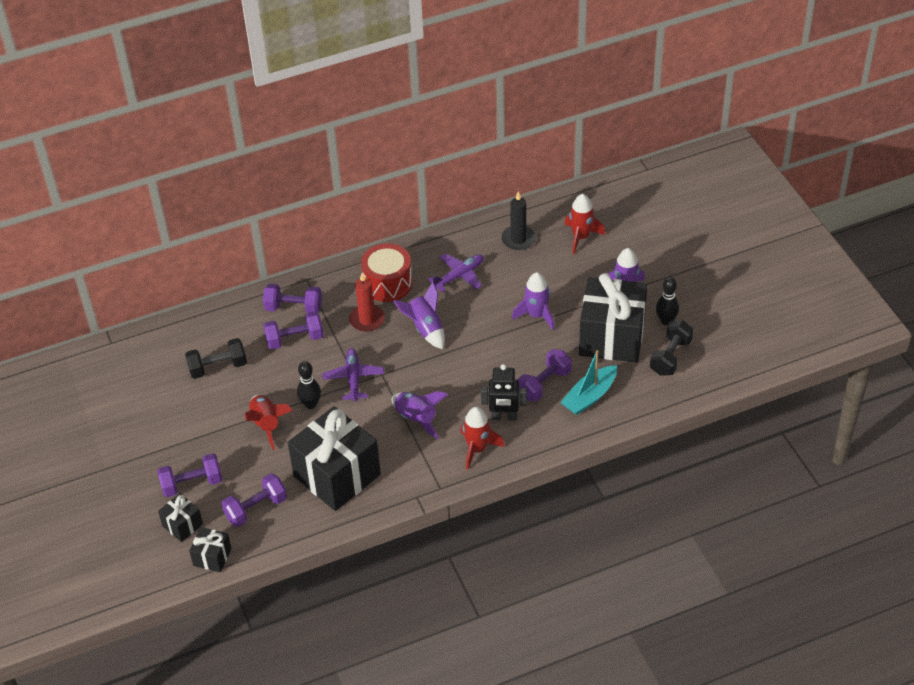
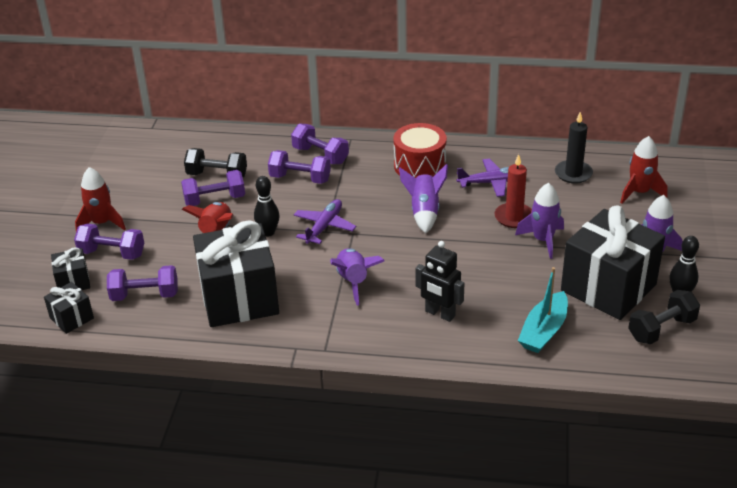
camera: 30 degrees right, 10 degrees down
(367, 320) = (376, 186): red candle -> red candle (514, 217)
(477, 449) = (390, 331): red rocket -> red rocket (102, 223)
(544, 384) = (504, 301): purple dumbbell -> purple dumbbell (215, 200)
(589, 396) = (544, 331): turquoise boat -> turquoise boat turned 45 degrees counterclockwise

